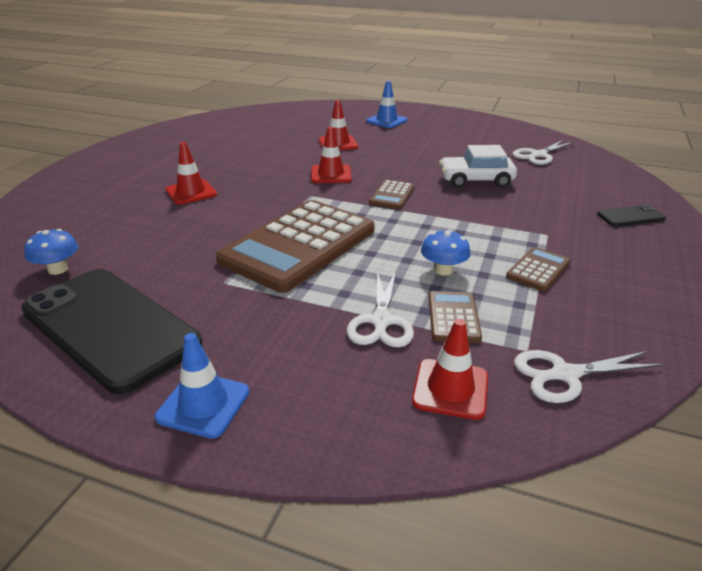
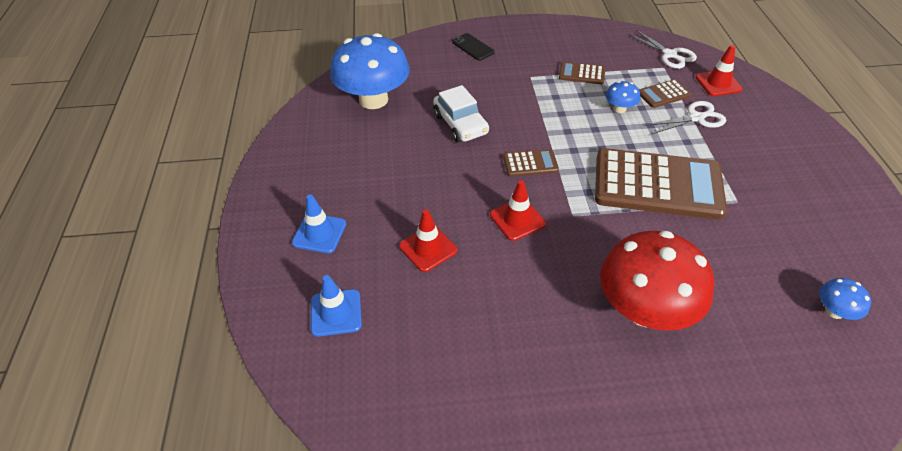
camera: 115 degrees left, 15 degrees up
(109, 327) = (834, 229): black phone -> none
(191, 192) = (644, 310): red traffic cone -> red mushroom
(203, 404) = (823, 154): blue traffic cone -> blue traffic cone (336, 313)
(538, 155) = (373, 100): white scissors -> blue mushroom

